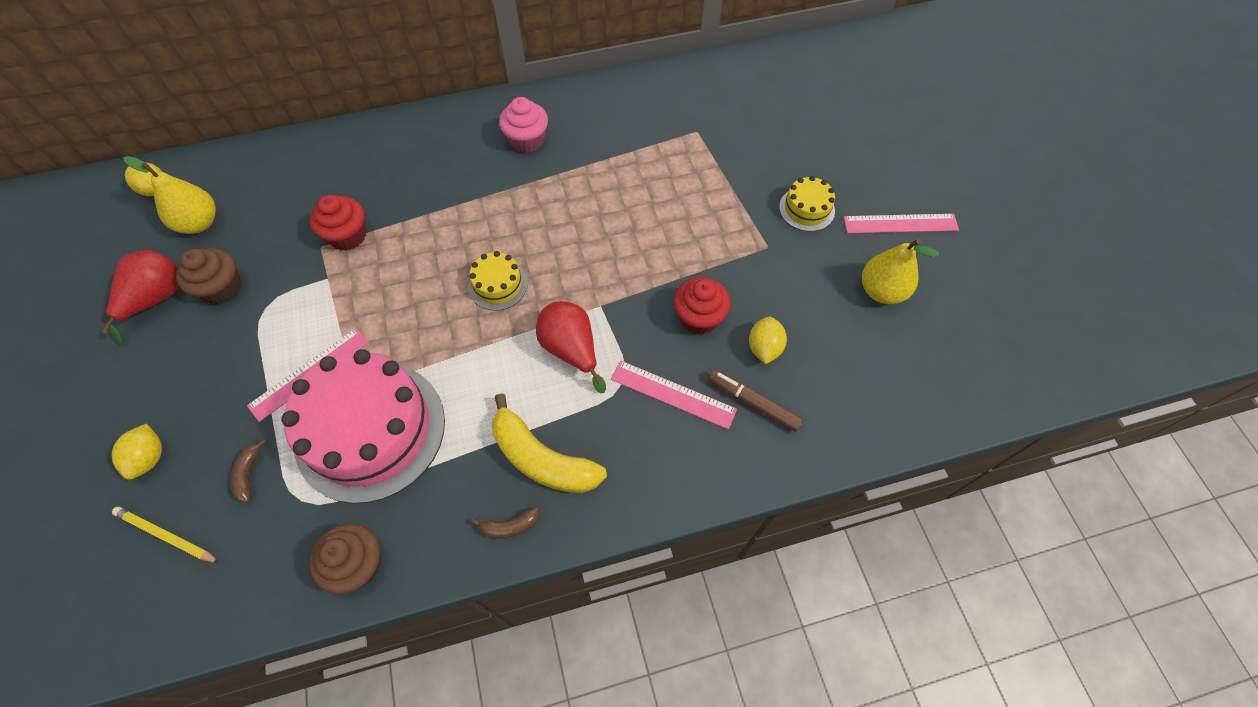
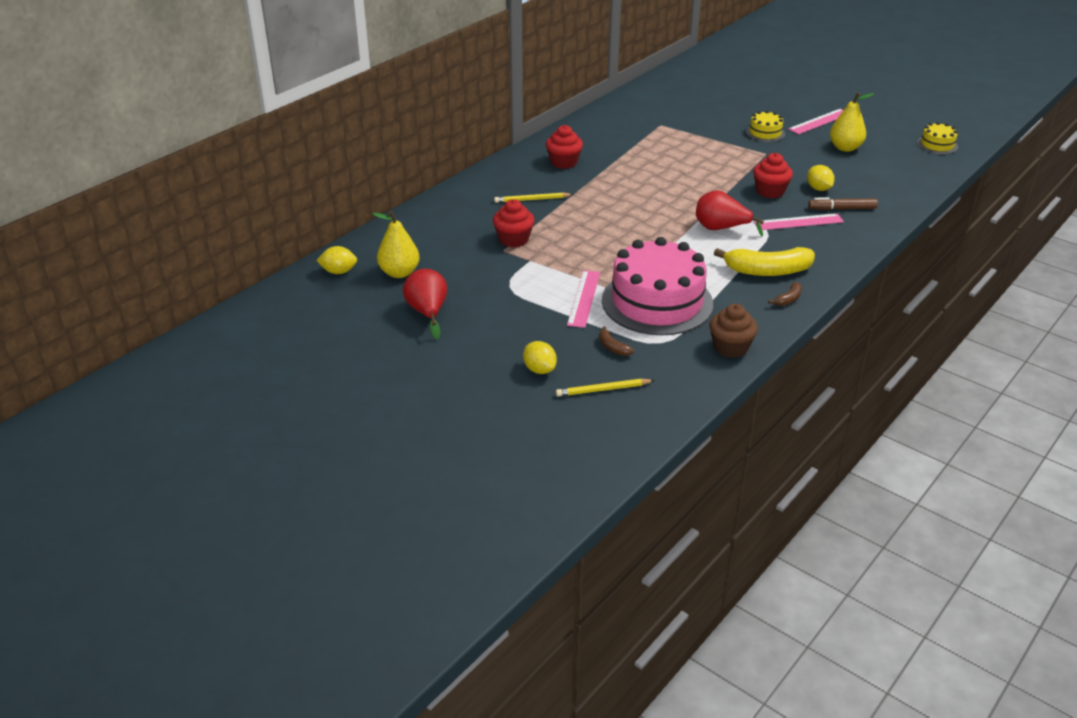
camera: 35 degrees left, 25 degrees down
(222, 288) = (466, 291): brown cupcake -> none
(432, 183) = (532, 199): none -> yellow pencil
(498, 285) = (640, 222): yellow cake -> yellow cake (937, 145)
(527, 140) = (564, 162): pink cupcake -> red cupcake

